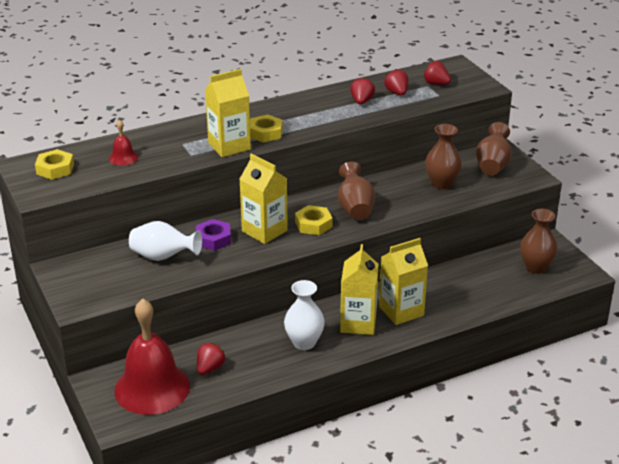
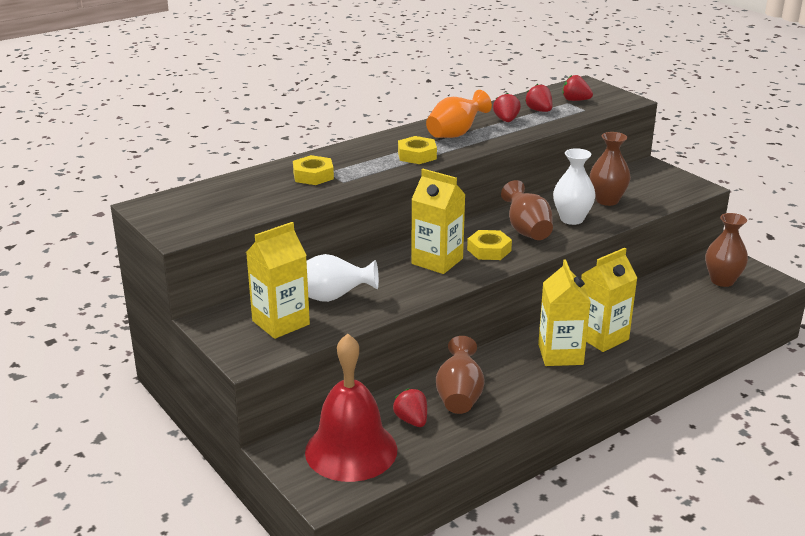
camera: 10 degrees left, 5 degrees down
(55, 169) = (188, 207): yellow nut -> yellow nut (313, 175)
(123, 158) = (265, 190): red bell -> none
(210, 368) = (412, 420): red strawberry -> red strawberry turned 45 degrees counterclockwise
(213, 239) = (382, 274): purple nut -> none
(229, 146) = (382, 170): yellow carton -> yellow carton (281, 323)
(304, 342) = (509, 381): white vase -> white vase (572, 219)
(309, 113) = (455, 134): none -> orange vase
(492, 165) = (651, 180): brown vase -> brown vase (459, 397)

